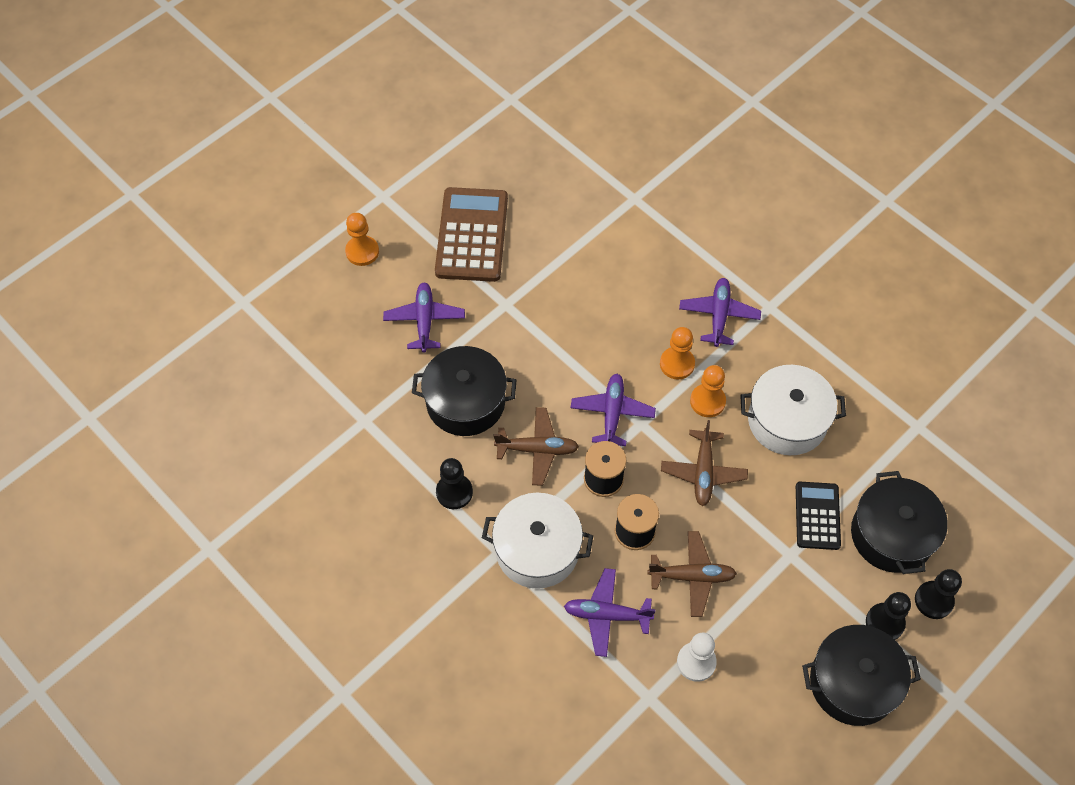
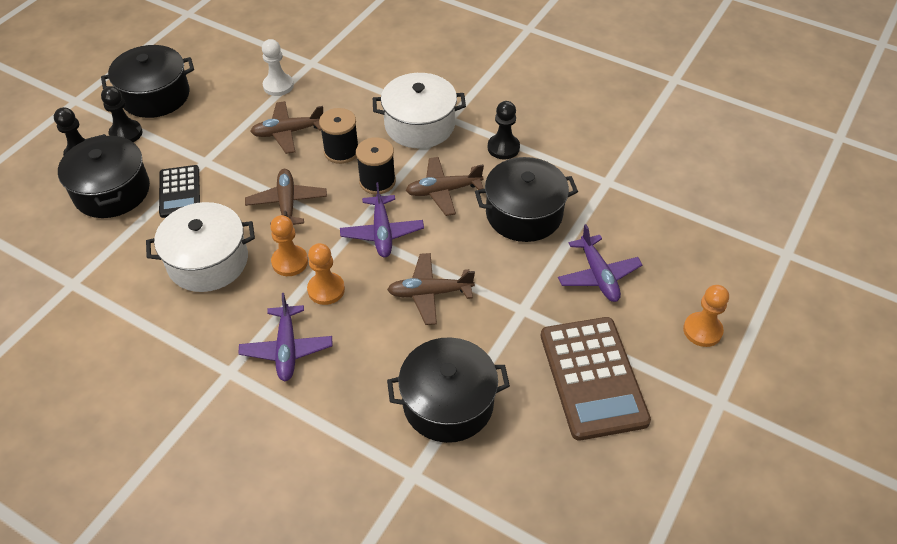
camera: 165 degrees right, 10 degrees down
(583, 338) = (430, 293): none -> brown plane
(594, 242) = (448, 403): none -> black pot
(607, 615) = (352, 98): purple plane -> none

